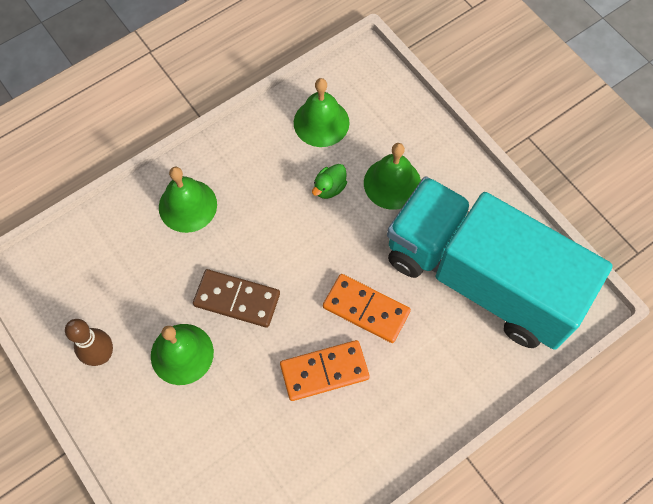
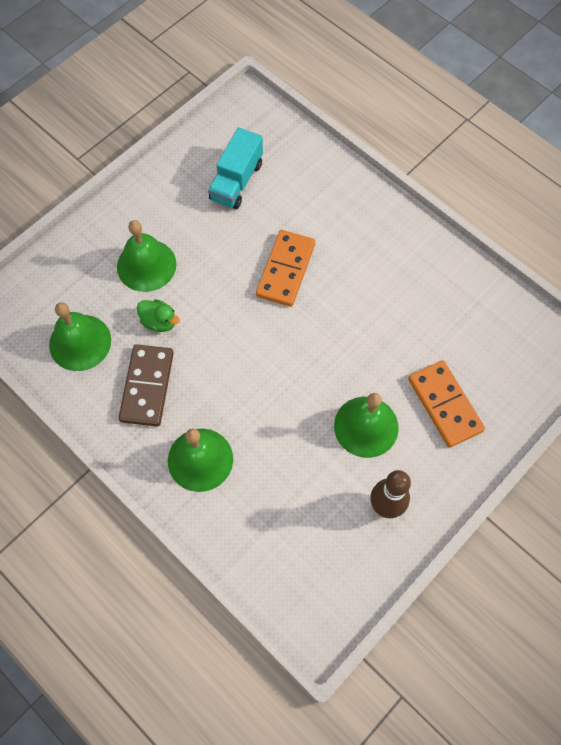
camera: 100 degrees left, 0 degrees up
(237, 299) = (298, 386): brown domino -> brown domino (147, 386)
(324, 371) = (353, 296): orange domino -> orange domino (444, 405)
(481, 278) = (236, 181): turquoise truck -> turquoise truck, size x0.40

